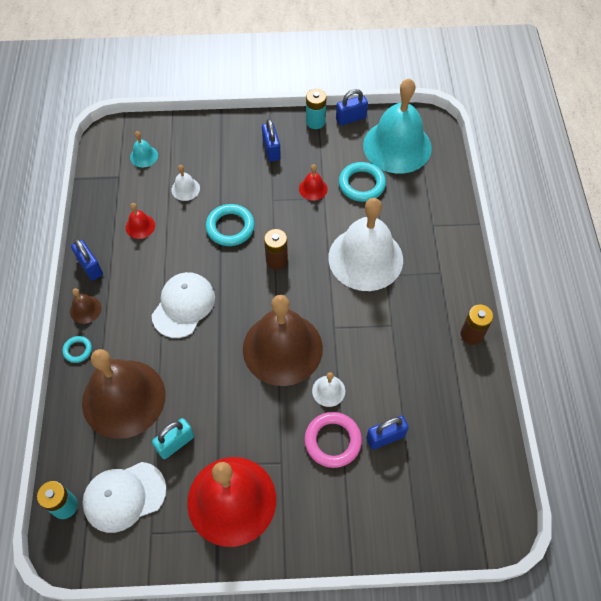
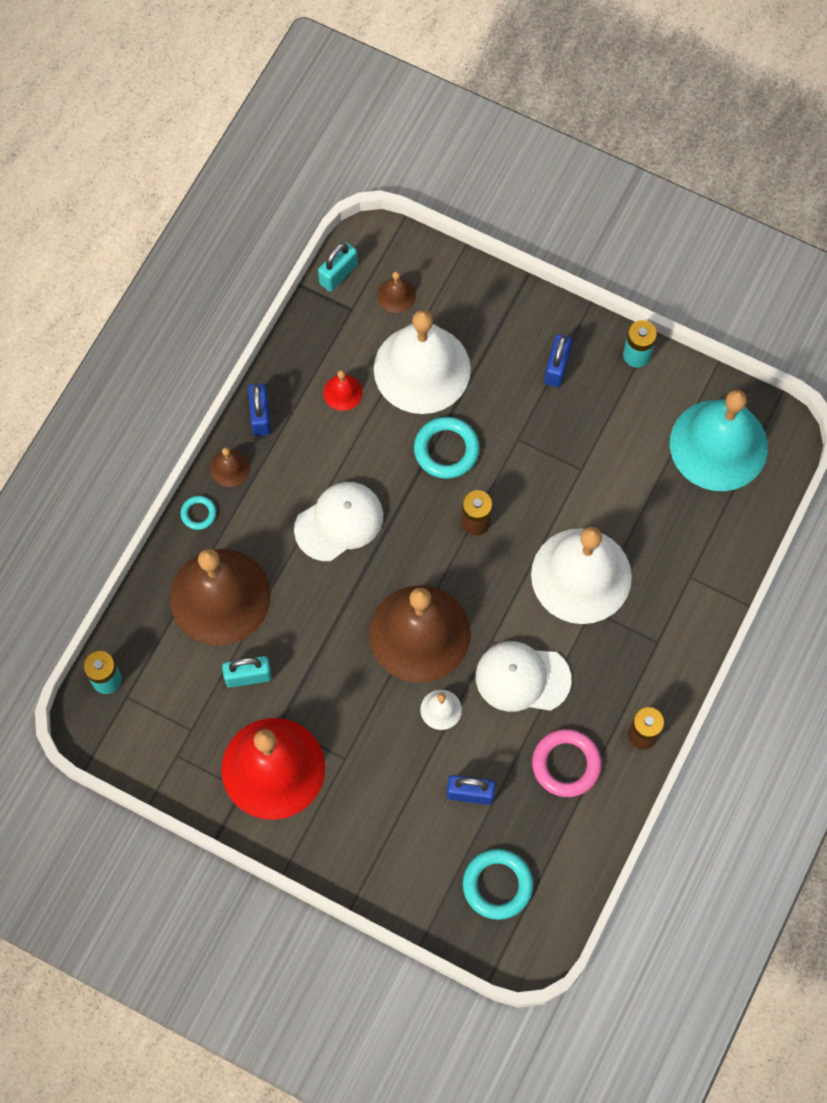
camera: 30 degrees right, 10 degrees up
(98, 161) = (338, 274): none -> turquoise padlock
(124, 496) = (169, 703): white cap -> white cap (522, 678)
(144, 156) = (396, 295): turquoise bell -> brown bell
(185, 189) = (422, 369): white bell -> white bell, size x2.48
(313, 188) = (575, 449): red bell -> none
(332, 441) = (412, 766): pink ring -> pink ring (566, 764)
(351, 118) = (685, 373): blue padlock -> none
(361, 184) = (639, 475): turquoise ring -> turquoise ring (497, 885)

